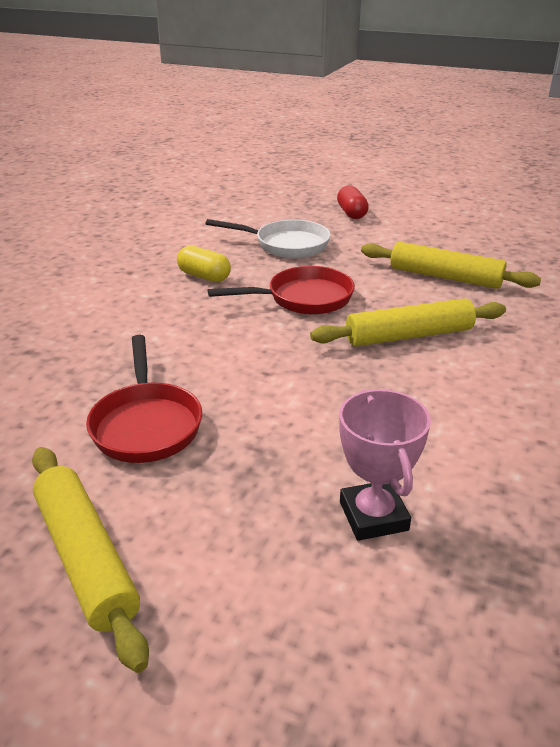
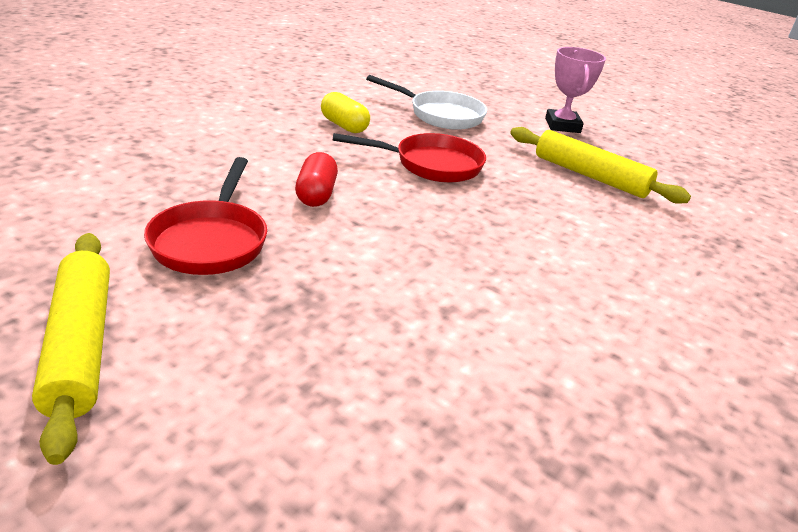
camera: 10 degrees right, 0 degrees up
(351, 213) = (522, 101): red capsule -> red capsule (316, 194)
(373, 516) = (390, 382): pink trophy -> pink trophy (562, 125)
(409, 336) = (522, 221): yellow rolling pin -> none

